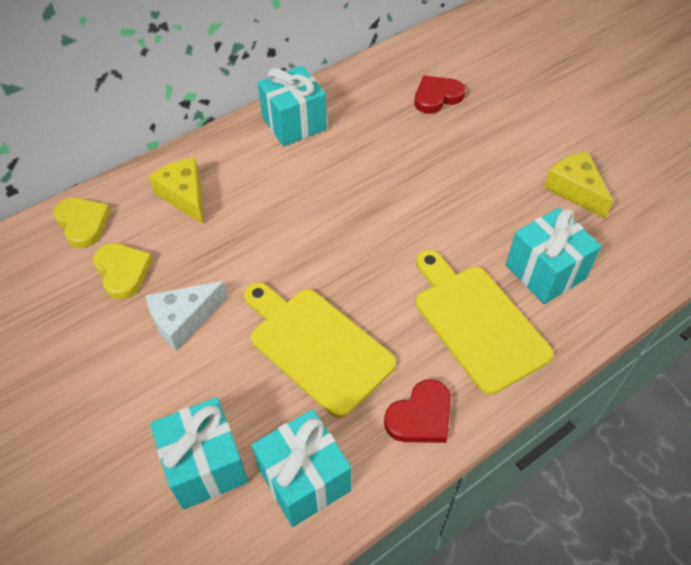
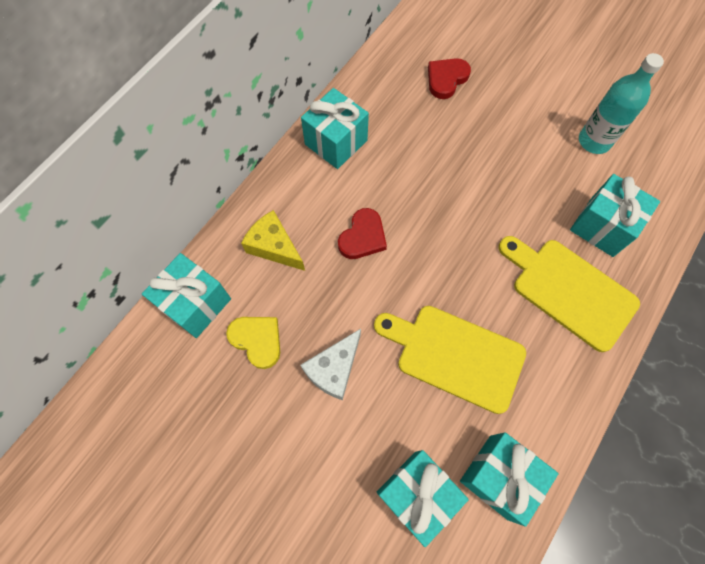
camera: 20 degrees left, 15 degrees up
(83, 223) = (196, 304): yellow heart -> turquoise gift
(420, 416) = (562, 389): red heart -> red heart (363, 237)
(574, 190) = (594, 141): yellow cheese -> turquoise bottle

